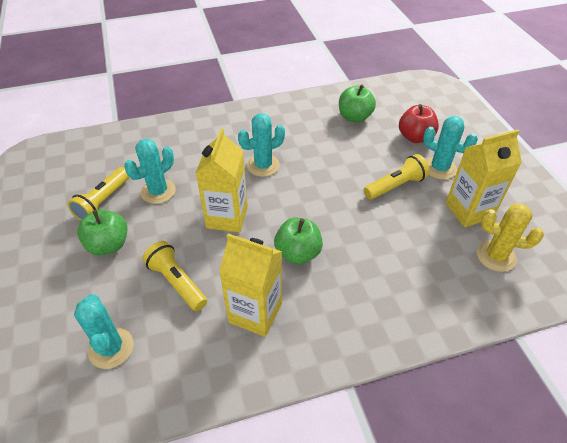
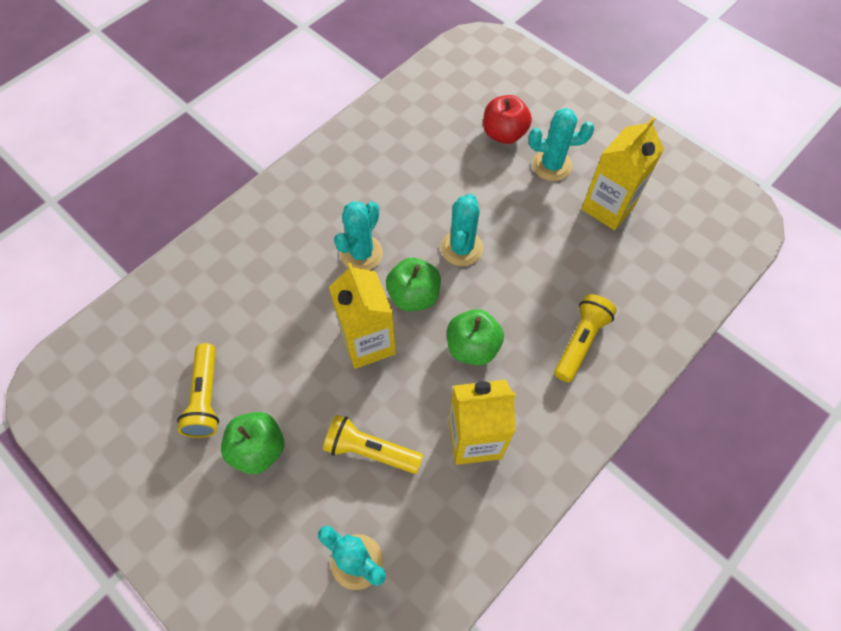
camera: 30 degrees left, 15 degrees up
(158, 191) = (263, 350): turquoise cactus -> turquoise cactus (461, 248)
(354, 117) = (421, 134): green apple -> green apple (414, 295)
(395, 186) = (520, 211): yellow flashlight -> yellow flashlight (580, 342)
(495, 256) = (659, 250): yellow cactus -> none

